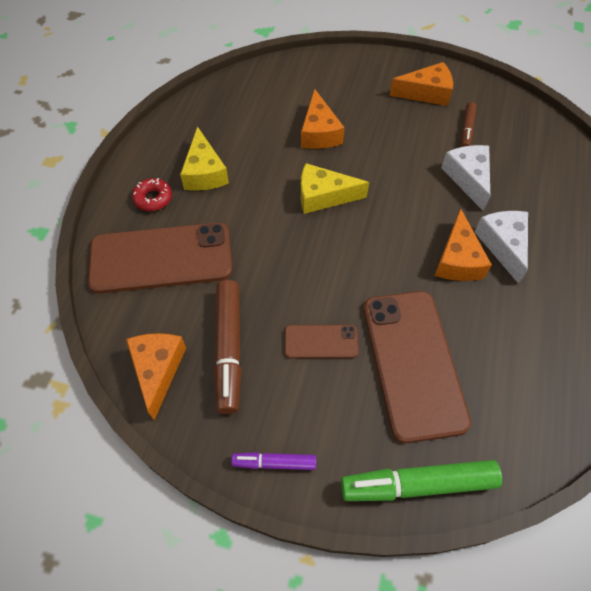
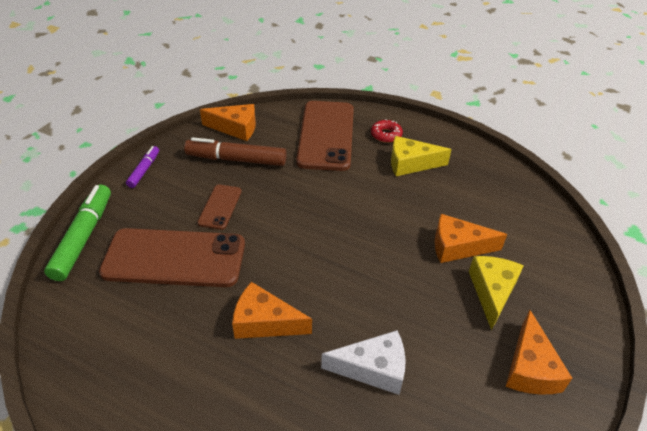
camera: 100 degrees right, 15 degrees down
(323, 196) = (369, 235): yellow cheese -> yellow cheese (492, 292)
(467, 129) = (458, 395): brown marker -> none
(503, 245) = (269, 372): white cheese -> none

